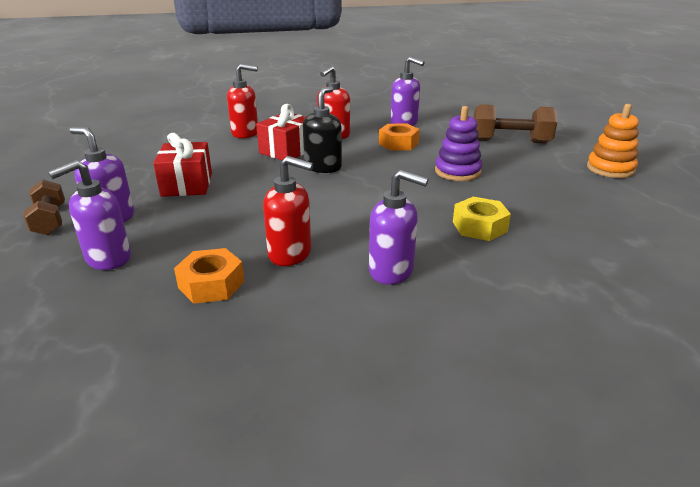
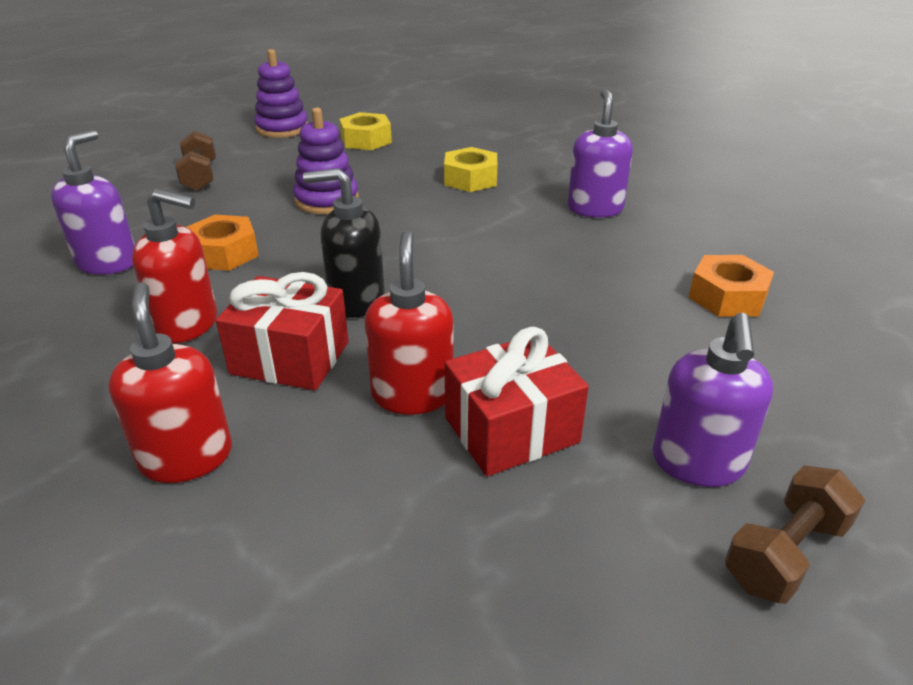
camera: 110 degrees left, 5 degrees up
(108, 258) = (781, 402): purple soap dispenser -> none
(290, 254) = (621, 266): red soap dispenser -> red soap dispenser (412, 394)
(510, 141) = (200, 177): brown dumbbell -> brown dumbbell, size x0.66
(581, 196) = (366, 140): none -> yellow nut
(610, 169) = (282, 128): orange stacking toy -> purple stacking toy

